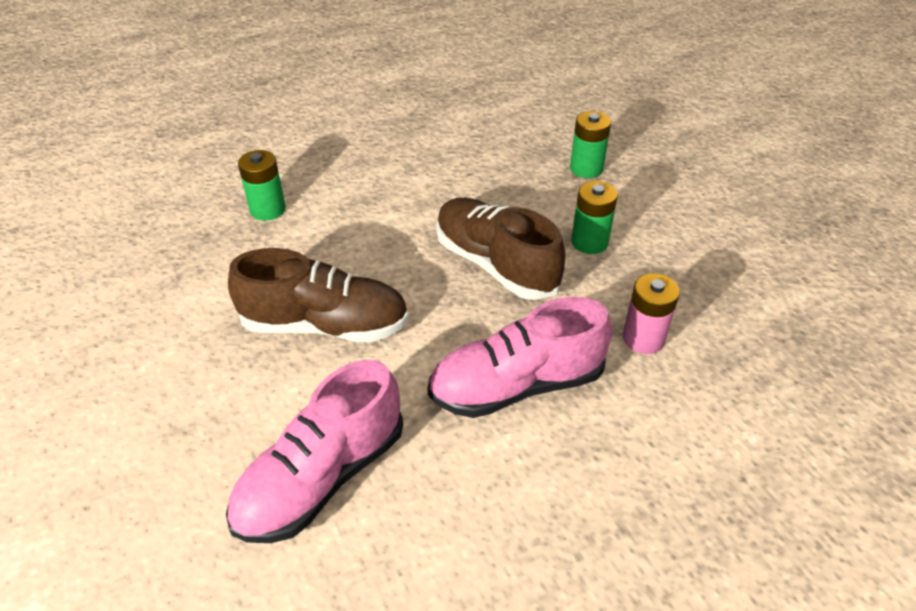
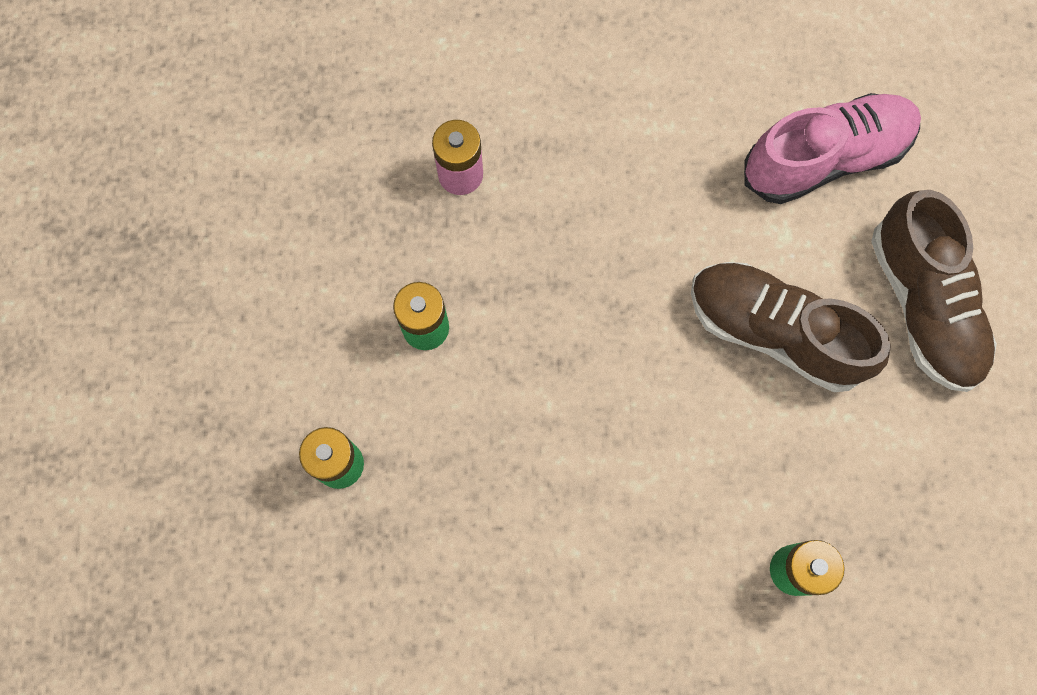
camera: 155 degrees left, 30 degrees up
(495, 264) = (552, 340): brown shoe -> brown shoe (922, 305)
(517, 385) = (614, 175): pink shoe -> none

